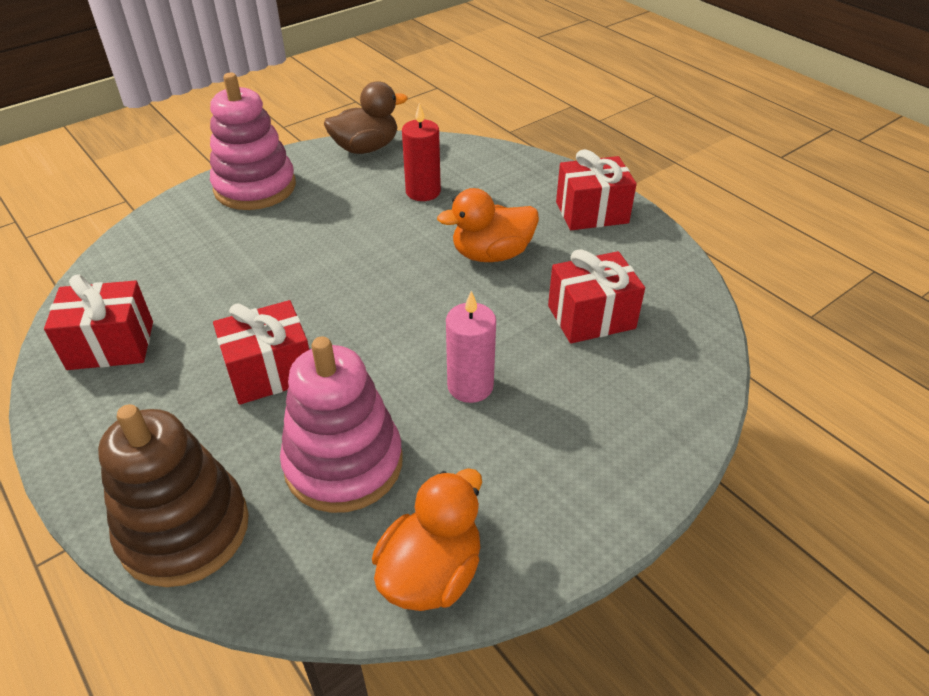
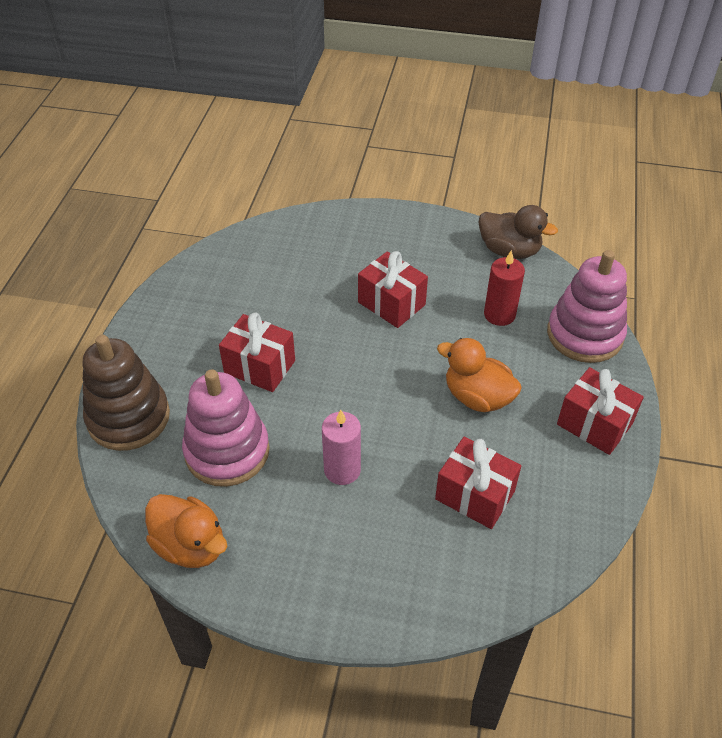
camera: 50 degrees right, 5 degrees up
(111, 345) = (212, 285): red gift -> red gift (391, 303)
(255, 187) = (402, 232): pink stacking toy -> pink stacking toy (584, 334)
(431, 572) = (190, 546): orange duck -> orange duck turned 45 degrees clockwise

